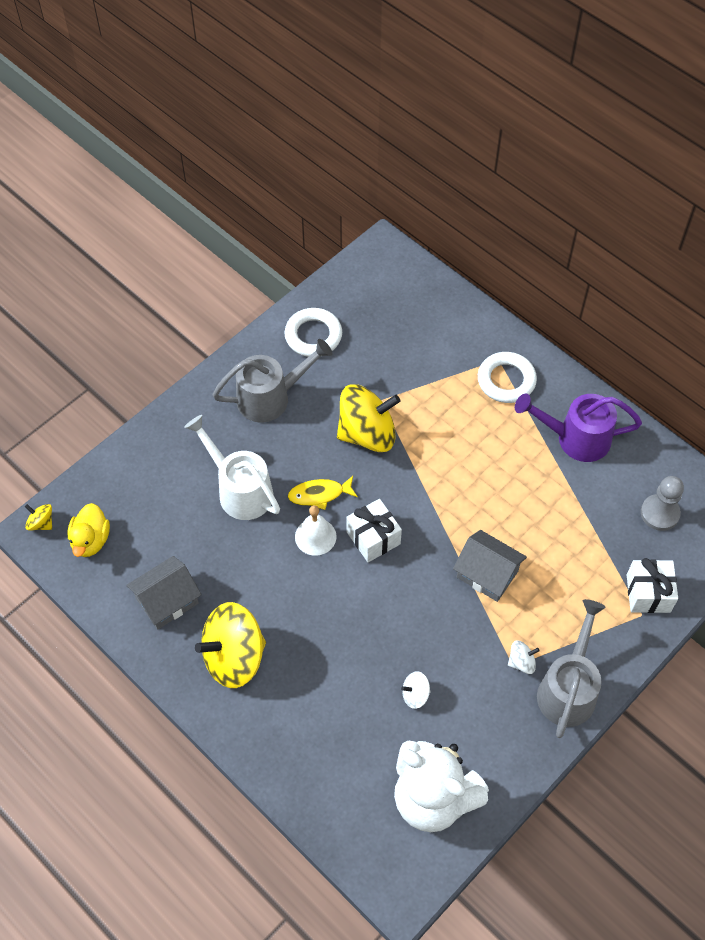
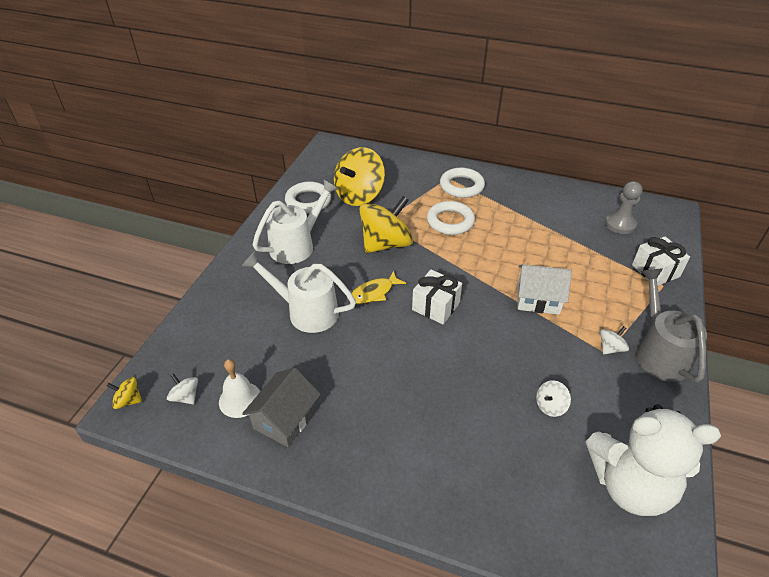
camera: 25 degrees left, 15 degrees down
(91, 540) = (186, 397): yellow duck -> white spinning top
(234, 657) = (375, 441): yellow spinning top -> yellow spinning top (359, 195)
(271, 397) = (297, 245): grey watering can -> white watering can
(315, 536) = (389, 322): white bell -> white bell (240, 399)
(458, 430) = (450, 221): none -> white ring
(487, 574) = (538, 299): grey house -> white house
(575, 438) = (531, 202): purple watering can -> none

